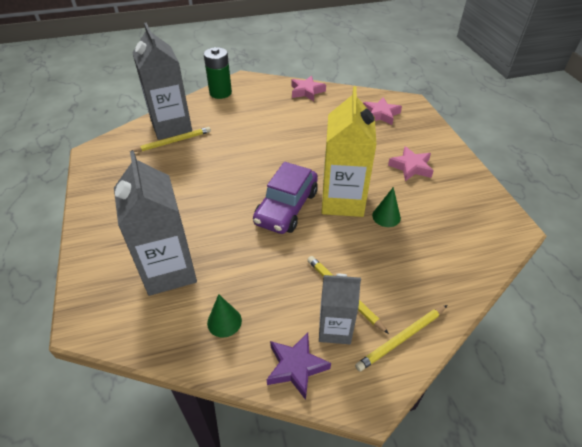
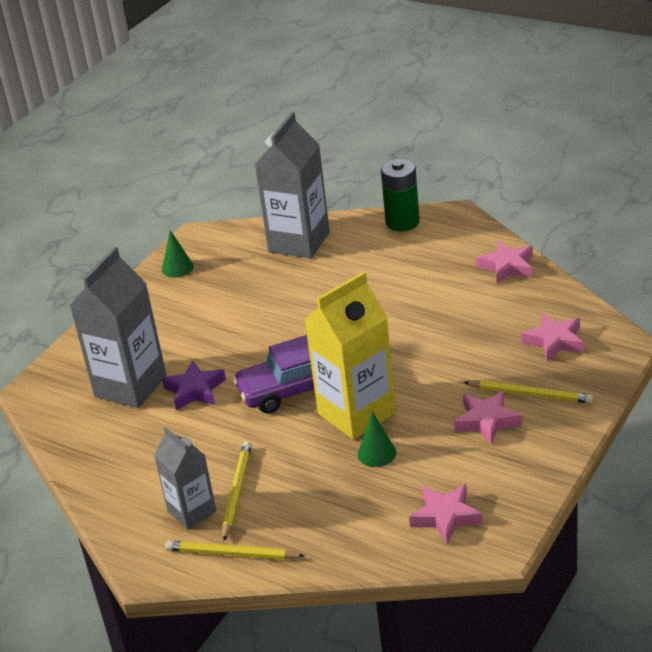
camera: 50 degrees right, 10 degrees down
(173, 141) = (279, 261): yellow pencil -> yellow pencil (530, 394)
(224, 321) = (121, 451): green cone -> green cone (177, 268)
(296, 367) = (129, 516): purple star -> purple star (195, 390)
(471, 228) = (446, 517): none -> pink star

